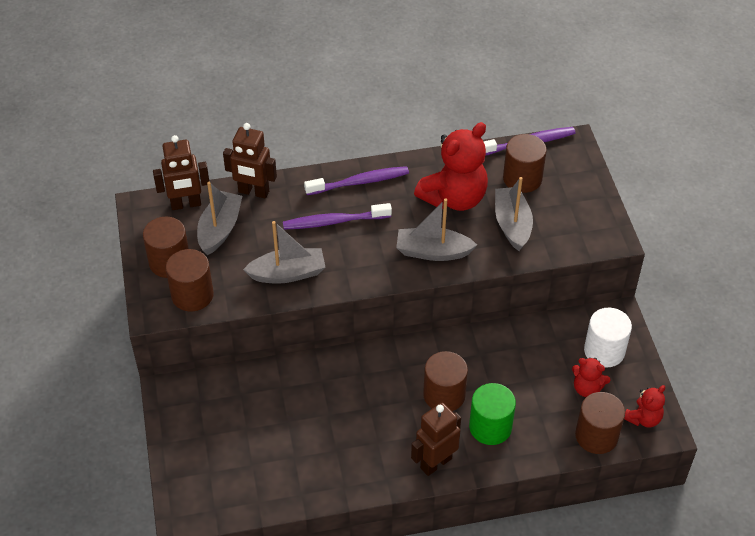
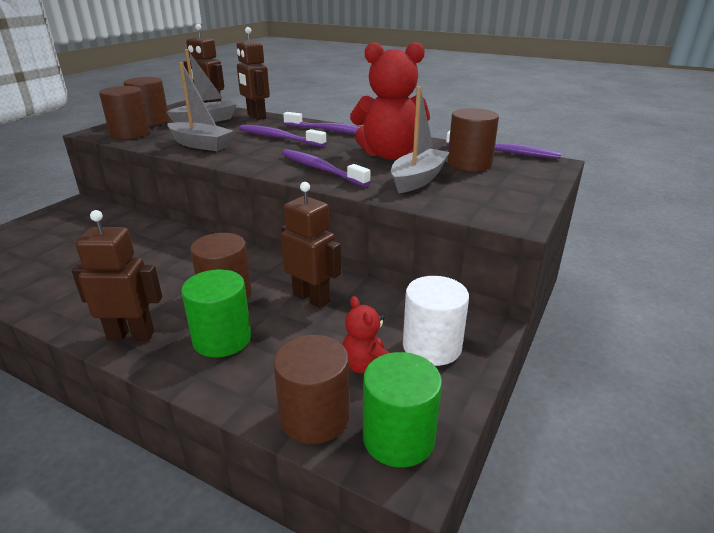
camera: 40 degrees right, 20 degrees down
(433, 252) = (321, 169): grey boat -> purple toothbrush
(499, 360) = (311, 298): none -> brown robot
(643, 418) = (398, 438): red teddy bear -> green cylinder

